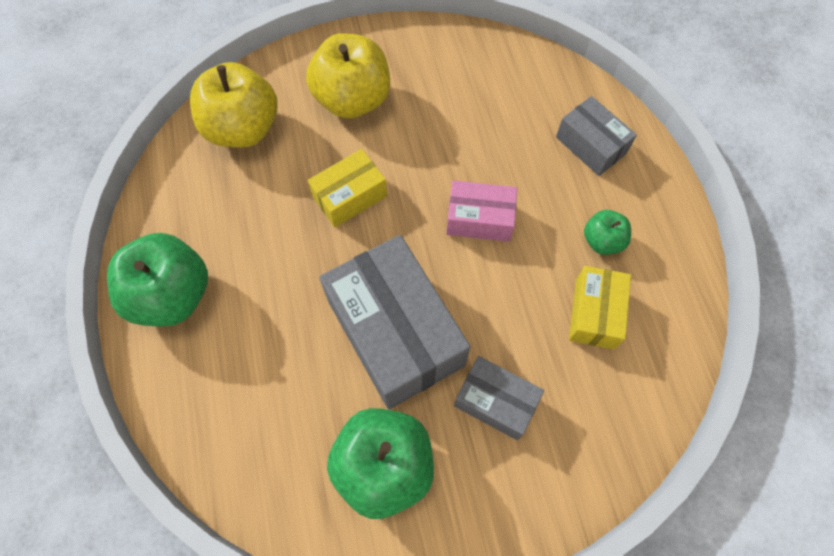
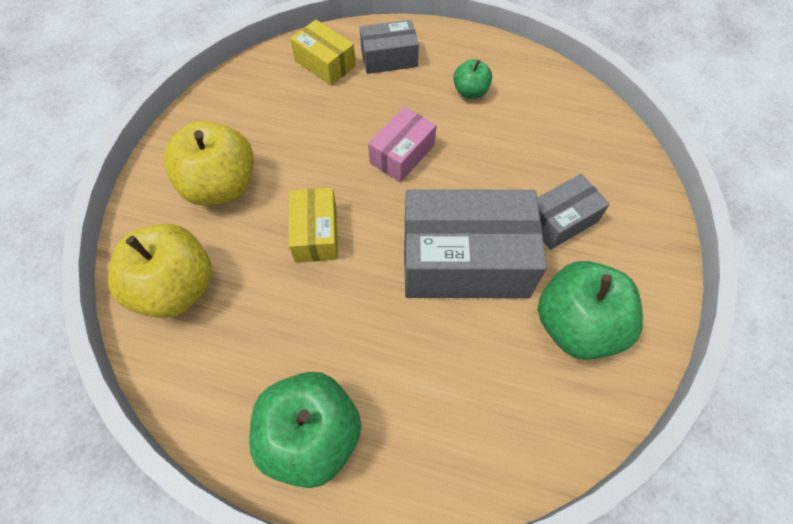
camera: 60 degrees left, 5 degrees down
(594, 313) = (524, 125): yellow box -> yellow box (325, 63)

